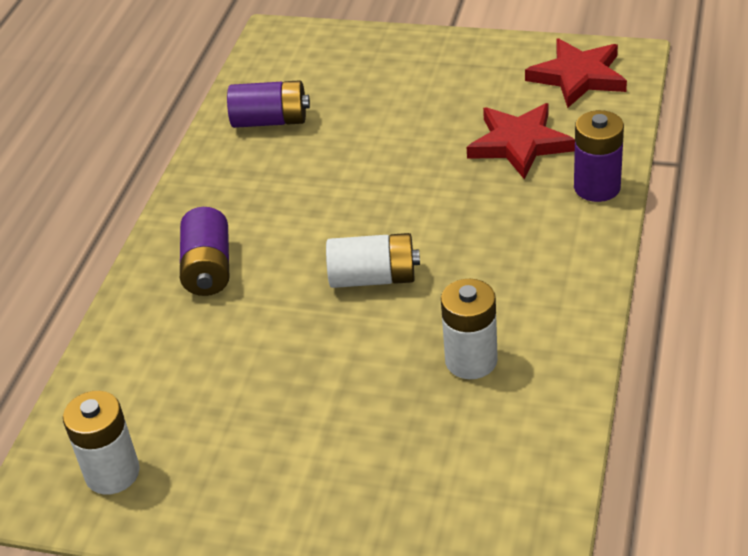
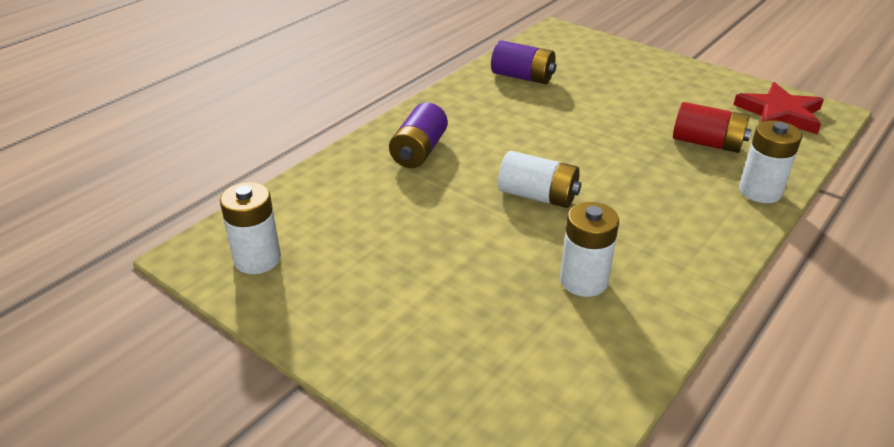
camera: 20 degrees right, 5 degrees down
(519, 144) = (707, 143): red star -> red battery
(597, 187) = (760, 191): purple battery -> white battery

